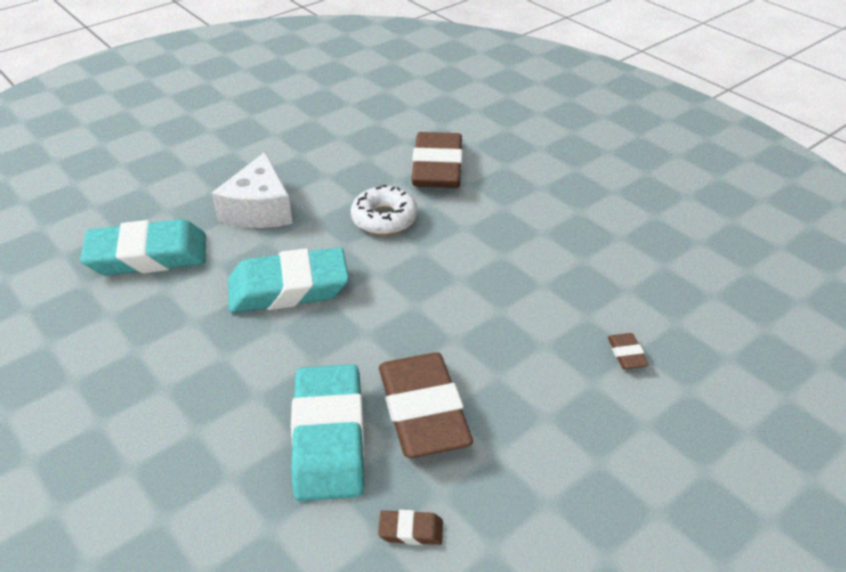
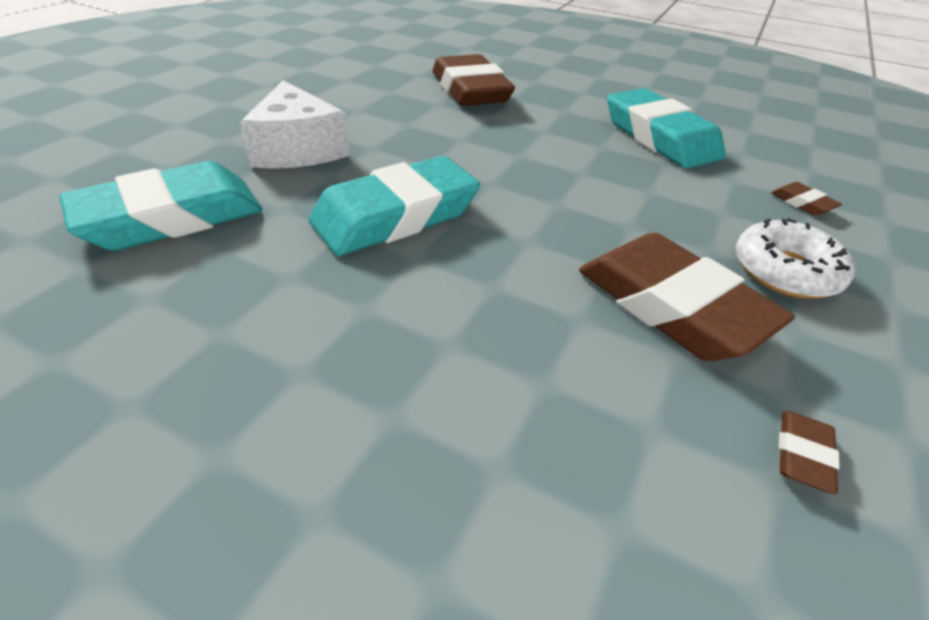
camera: 25 degrees left, 0 degrees up
(328, 438) = (590, 369): turquoise eraser -> turquoise eraser (660, 137)
(384, 219) = (453, 136): white donut -> white donut (785, 271)
(411, 531) = (803, 455): brown eraser -> brown eraser turned 45 degrees counterclockwise

